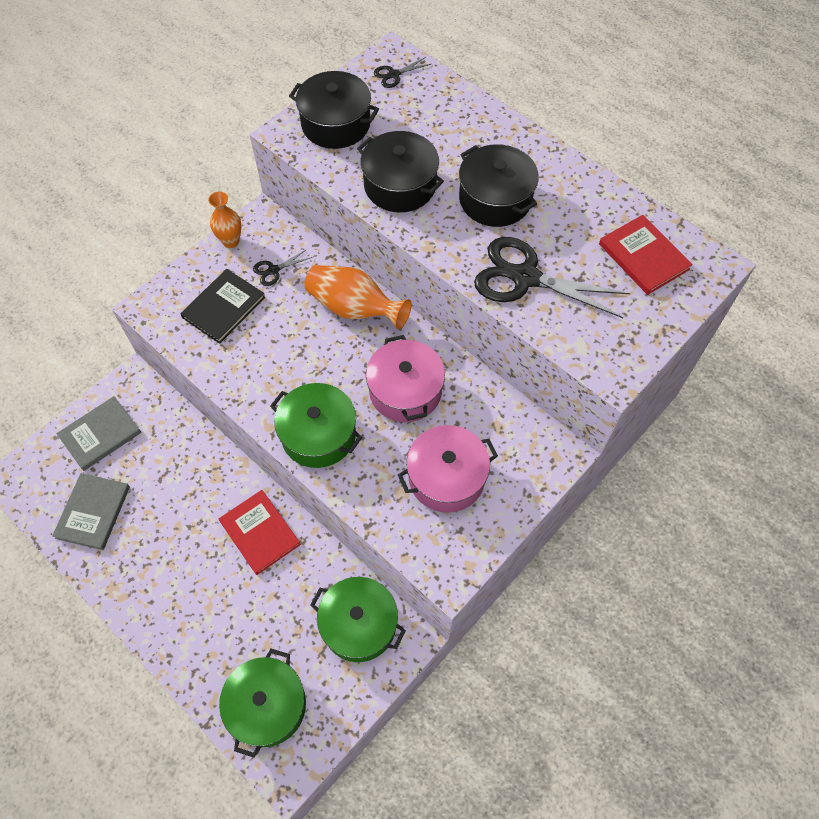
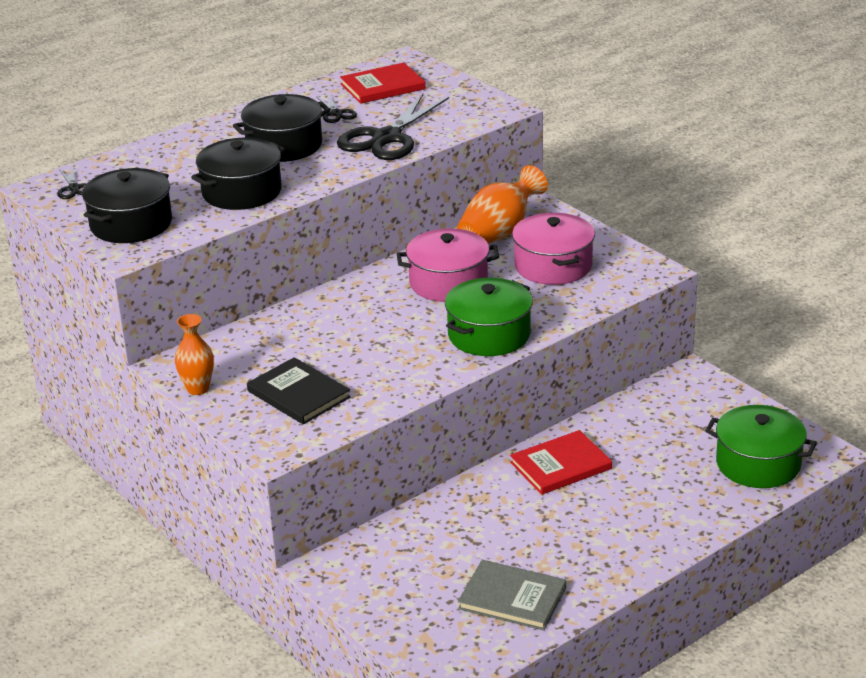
camera: 80 degrees left, 30 degrees down
(100, 434) = (399, 596): grey book -> none
(273, 270) = (257, 359): black scissors -> black scissors (336, 113)
(354, 308) = (332, 308): orange vase -> orange vase (499, 232)
(359, 624) = (674, 403): green pot -> none

